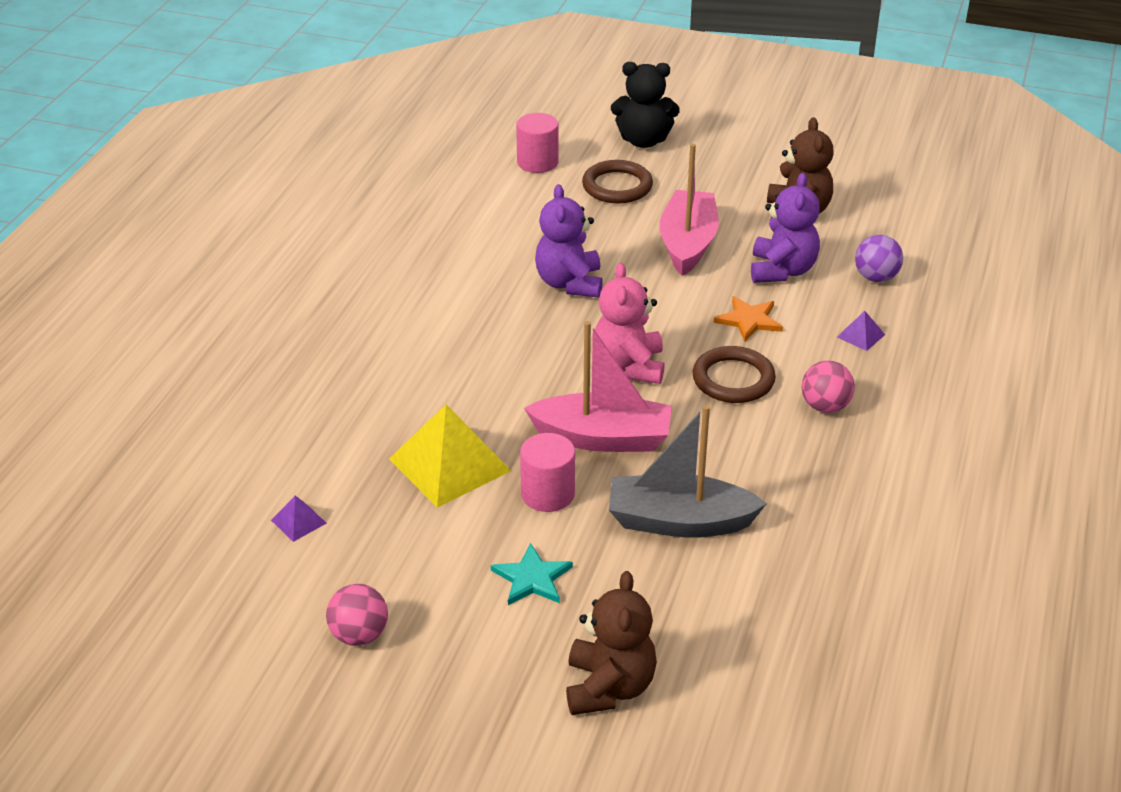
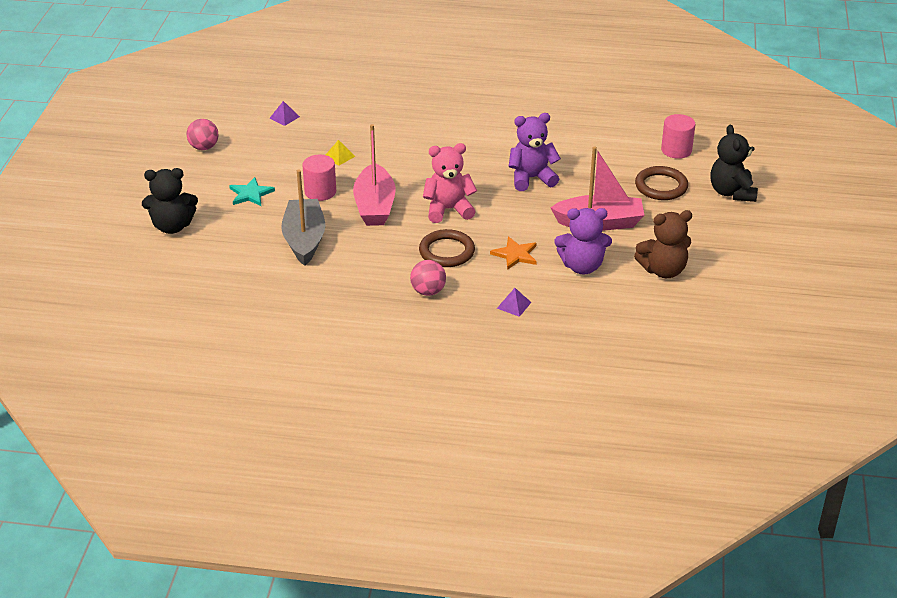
camera: 80 degrees right, 0 degrees up
(449, 464) = (339, 156): yellow pyramid -> yellow pyramid, size x0.44
(609, 687) = (172, 226): brown teddy bear -> black teddy bear
(876, 277) = (590, 311): purple ball -> none

